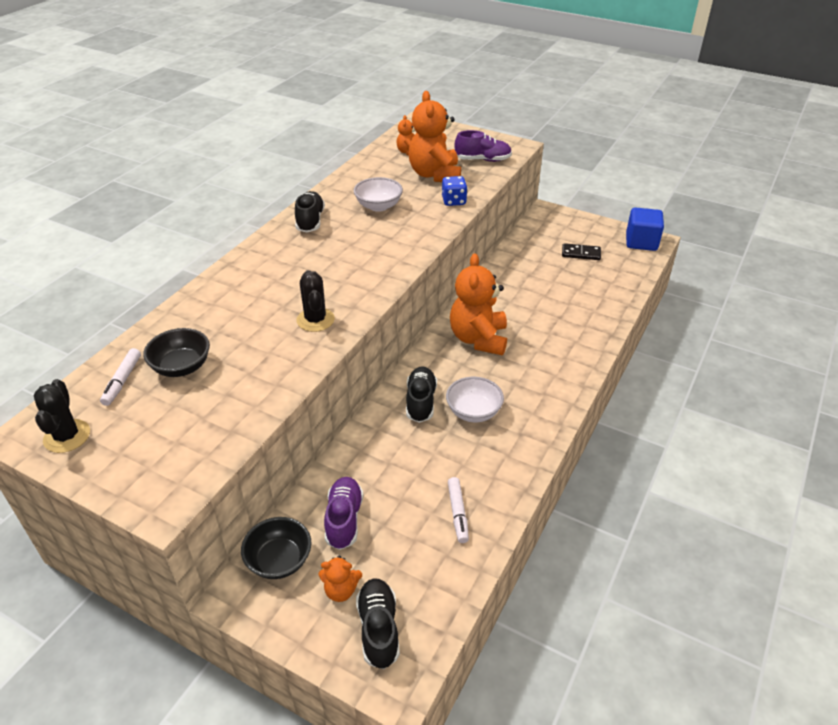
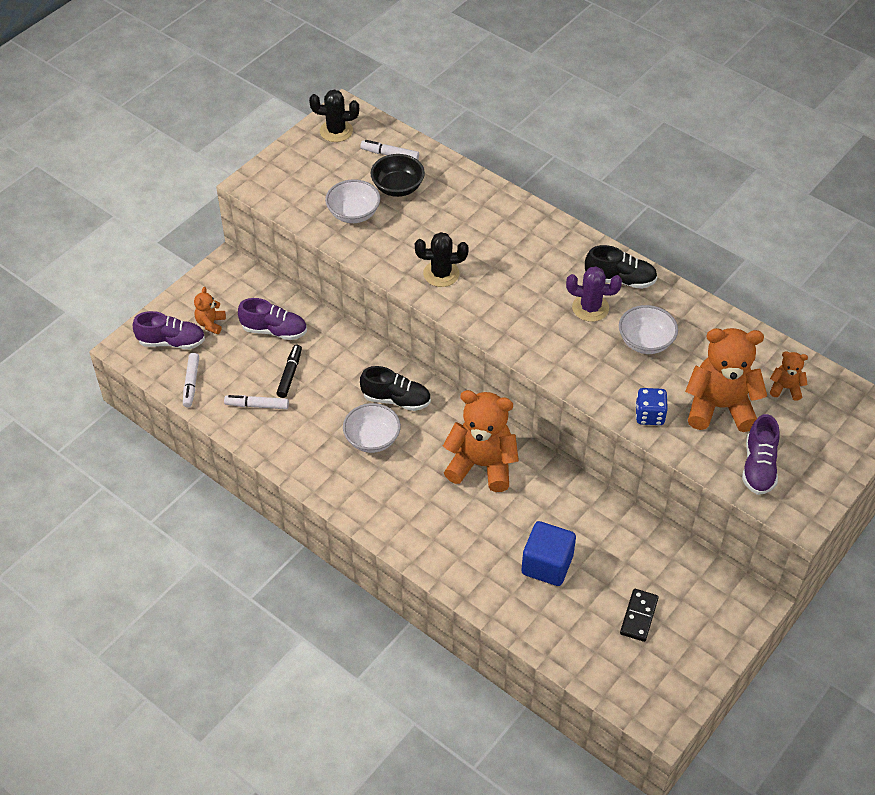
camera: 100 degrees right, 10 degrees up
(225, 397) = (353, 214): none -> white bowl
(279, 560) = (249, 290): black bowl -> none
(346, 233) = (590, 308): none -> purple cactus
(378, 629) = (172, 342): black shoe -> purple shoe
(407, 492) = (290, 374): none -> black marker
(441, 588) = (191, 383): none -> white marker
(641, 242) = (660, 703): blue cube -> blue cube (547, 565)

